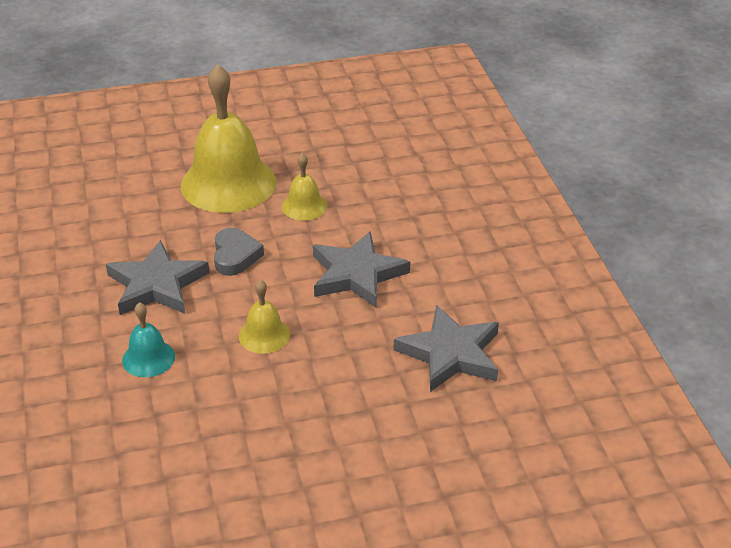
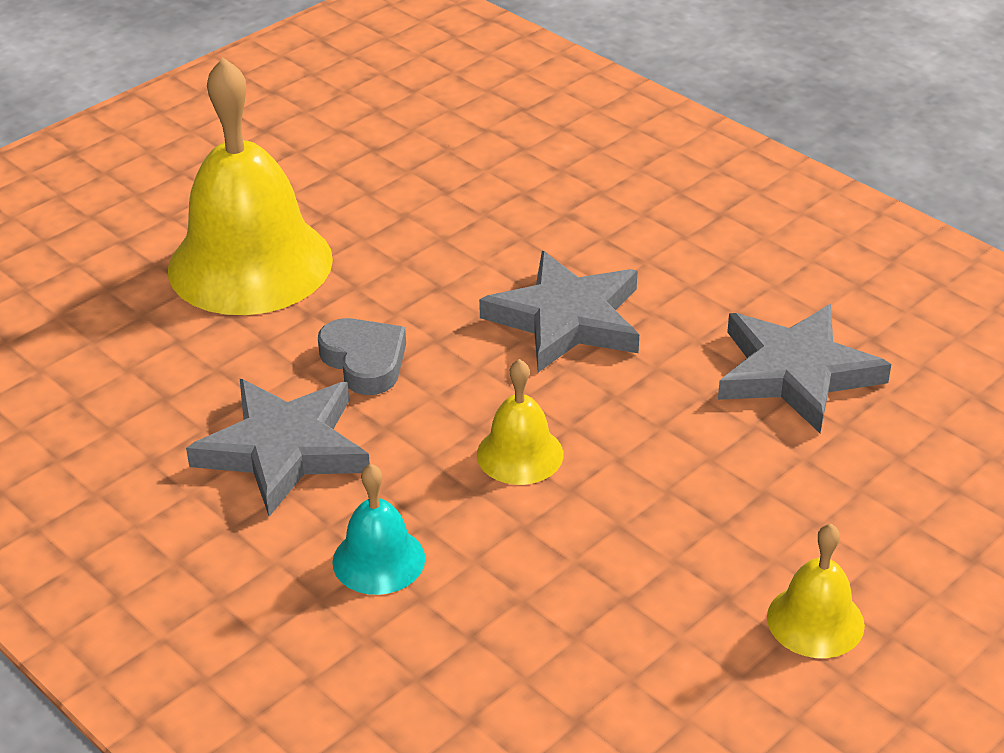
camera: 30 degrees left, 0 degrees up
(304, 206) = (398, 255): yellow bell -> yellow bell (815, 621)

